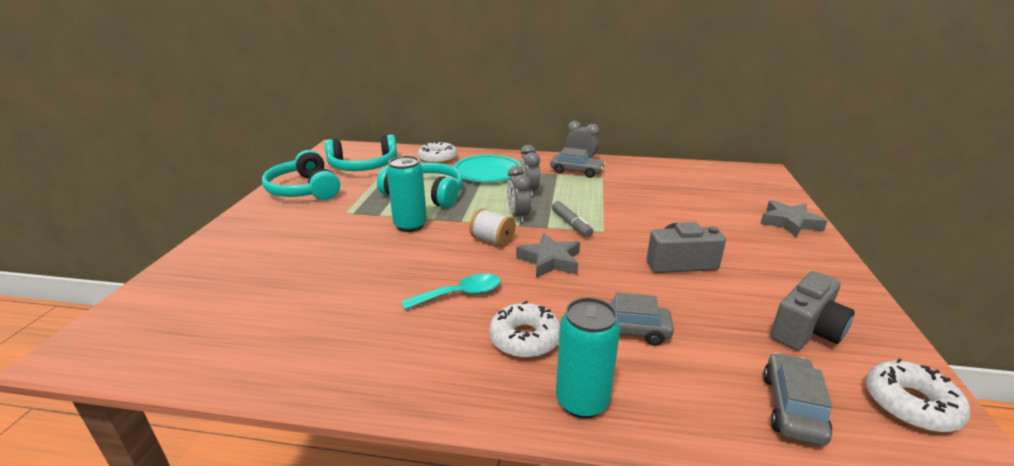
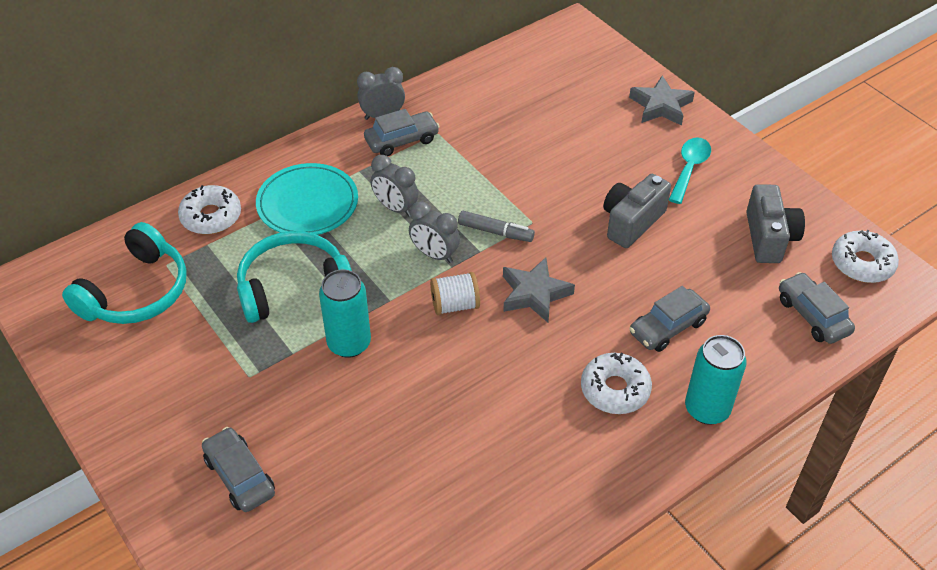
camera: 45 degrees left, 20 degrees up
(268, 242) = (239, 476): none -> grey car
(304, 190) = (133, 381): turquoise headphones -> none
(460, 294) = (514, 387): turquoise spoon -> turquoise spoon (689, 168)

